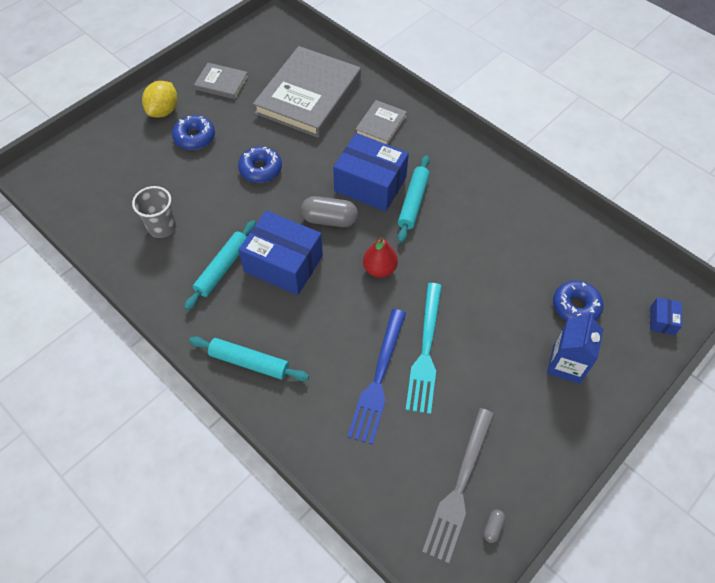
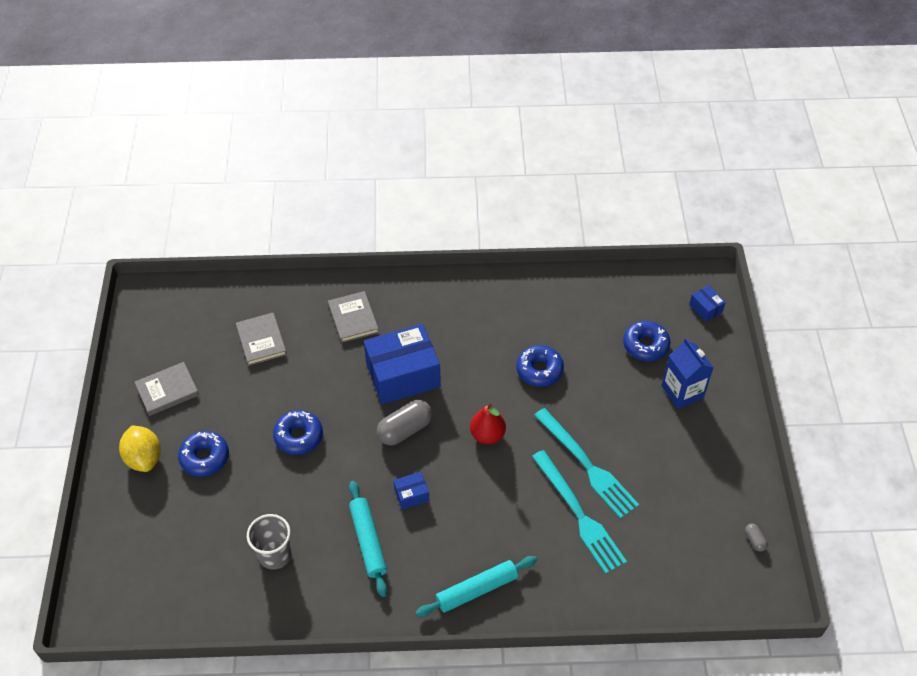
camera: 45 degrees left, 5 degrees down
(283, 264) = (411, 495): blue box -> blue box, size x0.44
(308, 95) = (261, 340): grey book -> grey book, size x0.48
(378, 378) = (578, 514): blue fork -> turquoise fork
(413, 202) = (452, 362): turquoise rolling pin -> none
(459, 487) = (708, 535): grey fork -> none
(469, 257) = (539, 370): none -> blue donut

